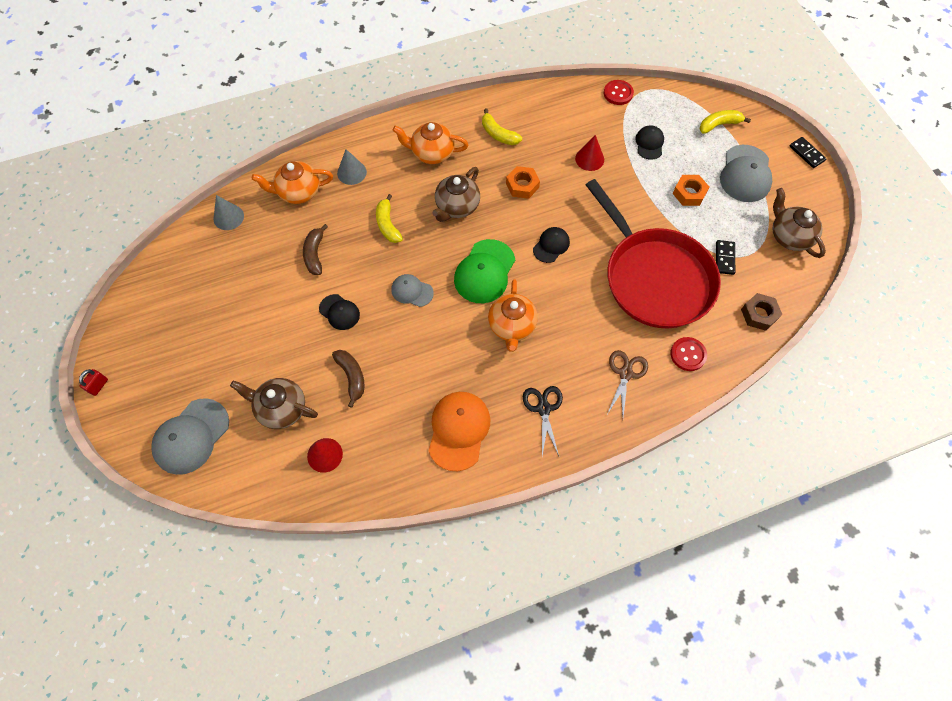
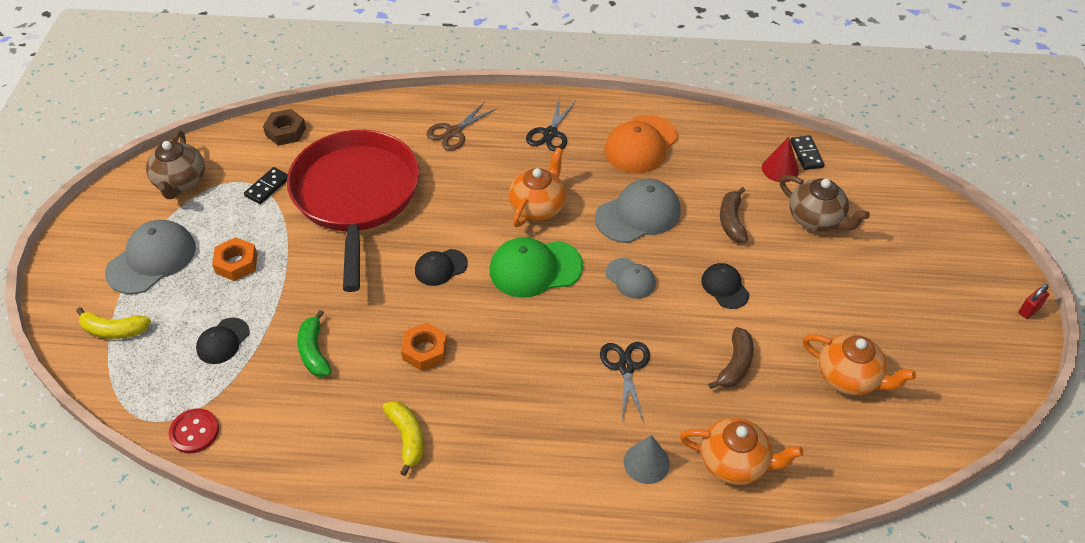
camera: 155 degrees left, 15 degrees down
(191, 436) = (918, 228): grey cap -> grey cap (638, 214)
(228, 217) = (846, 463): grey cone -> none
(388, 224) = (626, 367): yellow banana -> black scissors
(431, 153) = (518, 446): orange teapot -> orange teapot (849, 377)
(457, 207) = (525, 356): brown teapot -> none
(484, 272) = (535, 268): green cap -> green cap turned 150 degrees counterclockwise
(589, 159) = (314, 351): red cone -> green banana
(688, 354) = (383, 126): red button -> none
(806, 153) = (58, 254): black domino -> black domino (806, 154)

